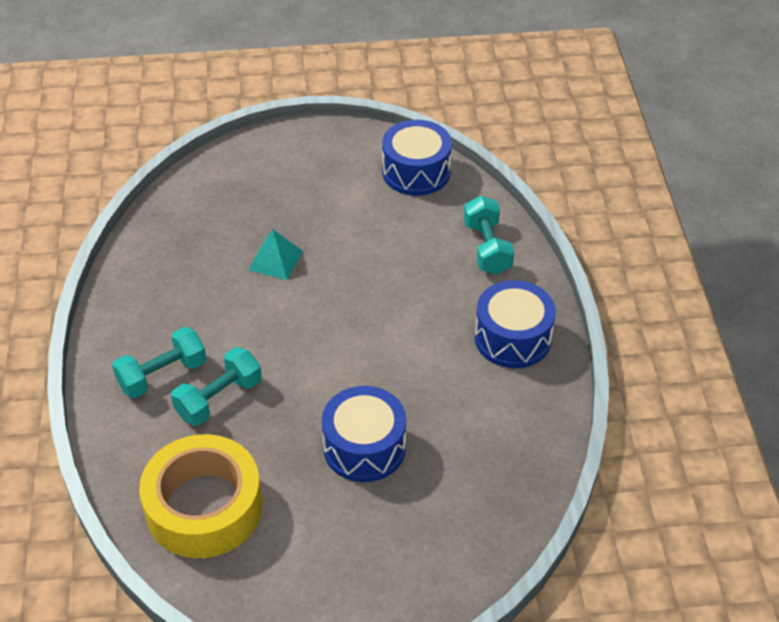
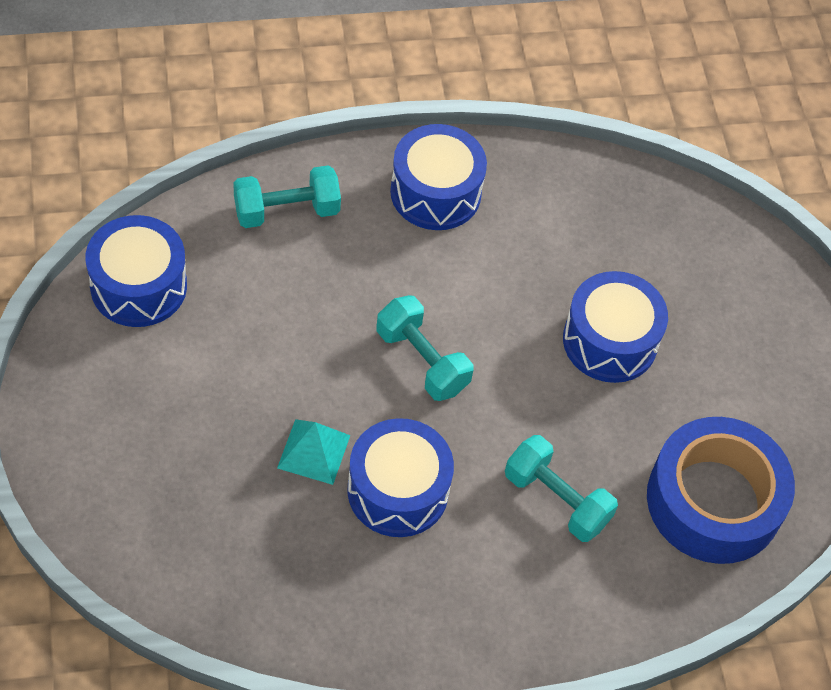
camera: 100 degrees left, 10 degrees up
(162, 375) = (525, 570): turquoise dumbbell -> turquoise dumbbell (422, 361)
(204, 507) = (714, 500): yellow tape -> blue tape
(238, 305) = (398, 490): none -> blue drum

